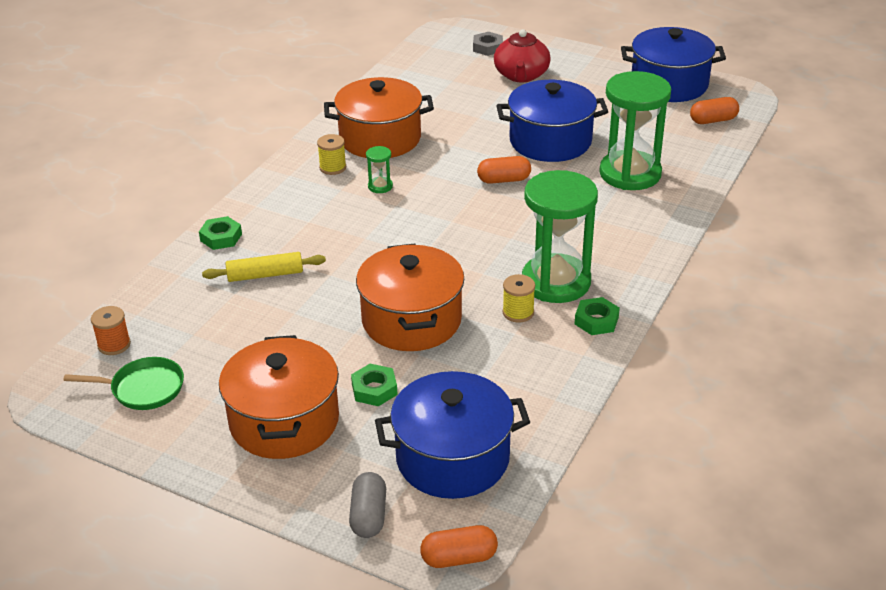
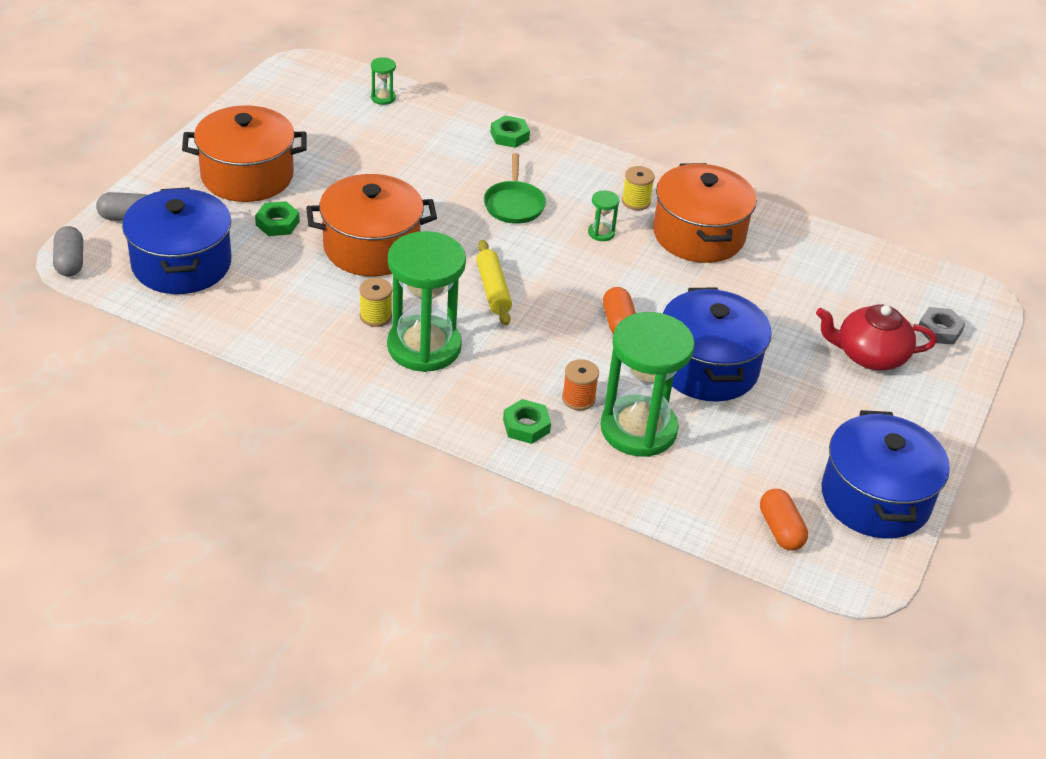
camera: 85 degrees right, 5 degrees up
(114, 345) = (358, 89): orange spool -> orange spool (578, 399)
(136, 325) = (383, 98): none -> green hourglass
(143, 389) = (301, 106): green pan -> green pan (514, 204)
(265, 275) = (449, 162): yellow rolling pin -> yellow rolling pin (493, 289)
(459, 558) = (70, 262): orange capsule -> grey capsule
(596, 321) = (356, 369): green nut -> green nut (526, 426)

